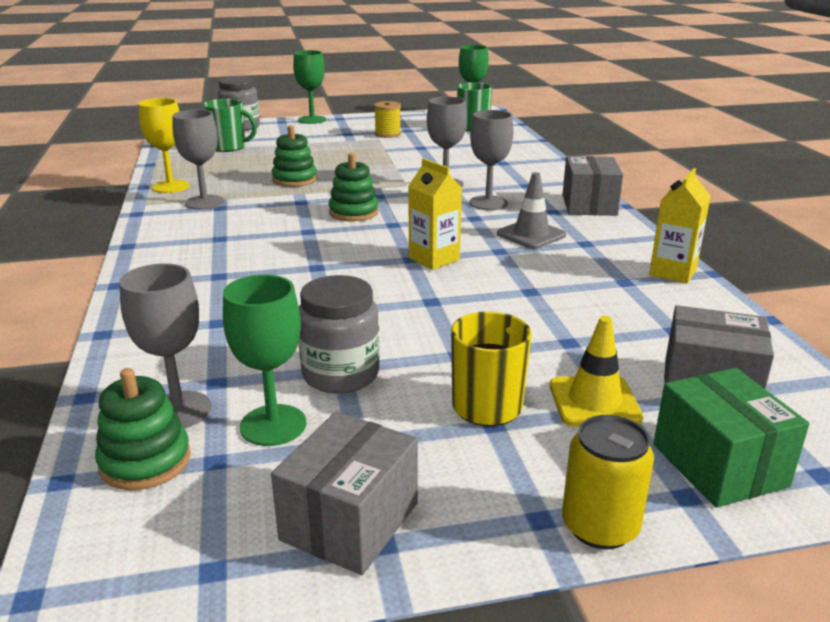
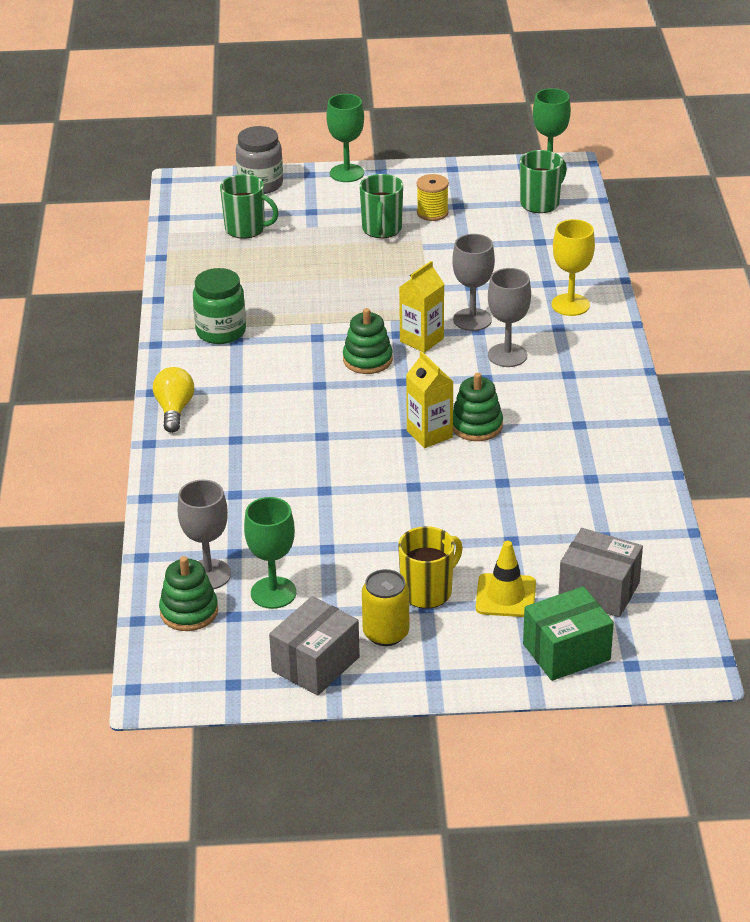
camera: 10 degrees right, 10 degrees up
(150, 257) = (174, 410): none -> yellow light bulb
(170, 187) = (186, 301): yellow goblet -> yellow goblet (570, 305)
(204, 202) = (221, 331): grey goblet -> green jar
(294, 180) = (314, 298): green stacking toy -> green stacking toy (476, 426)
(341, 374) = (326, 555): grey jar -> none
(347, 143) = (381, 229): none -> green mug
(531, 235) = (532, 408): grey traffic cone -> none
(589, 205) = (610, 367): grey box -> none
(600, 526) = (467, 683): yellow can -> yellow can (386, 633)
(672, 272) = (641, 470): yellow carton -> yellow carton (421, 340)
(719, 465) = (566, 652): green box -> green box turned 75 degrees clockwise

